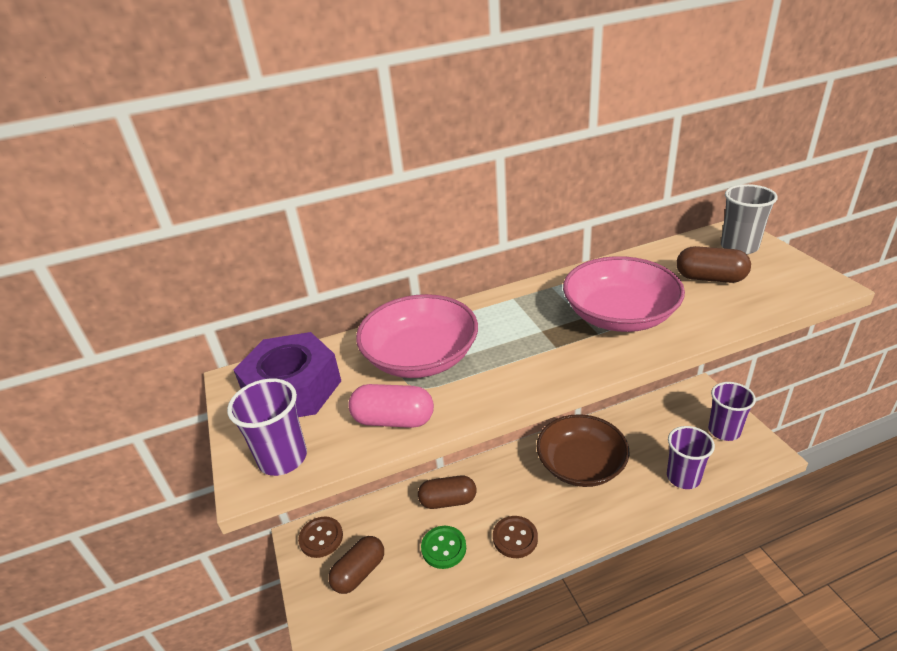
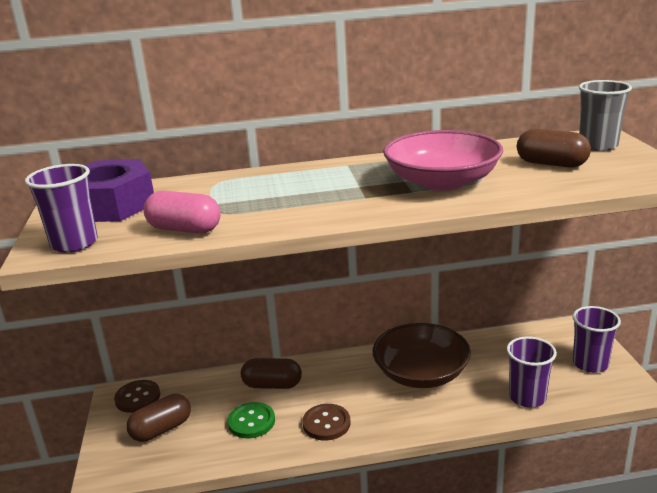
camera: 10 degrees right, 10 degrees down
(421, 357) = (236, 194): pink bowl -> none

